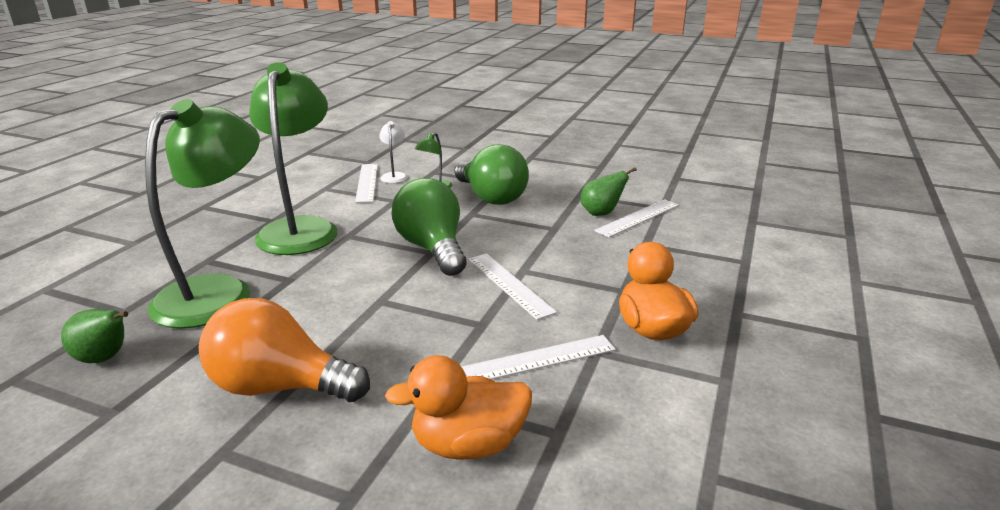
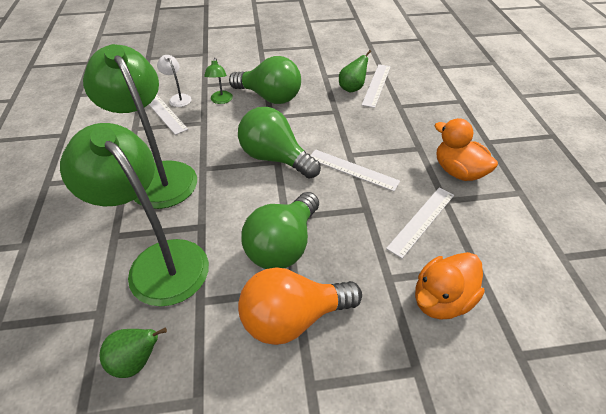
camera: 30 degrees left, 20 degrees up
(219, 292) = (159, 261): green lamp -> green lamp turned 45 degrees counterclockwise
(348, 323) = (283, 245): none -> green light bulb

